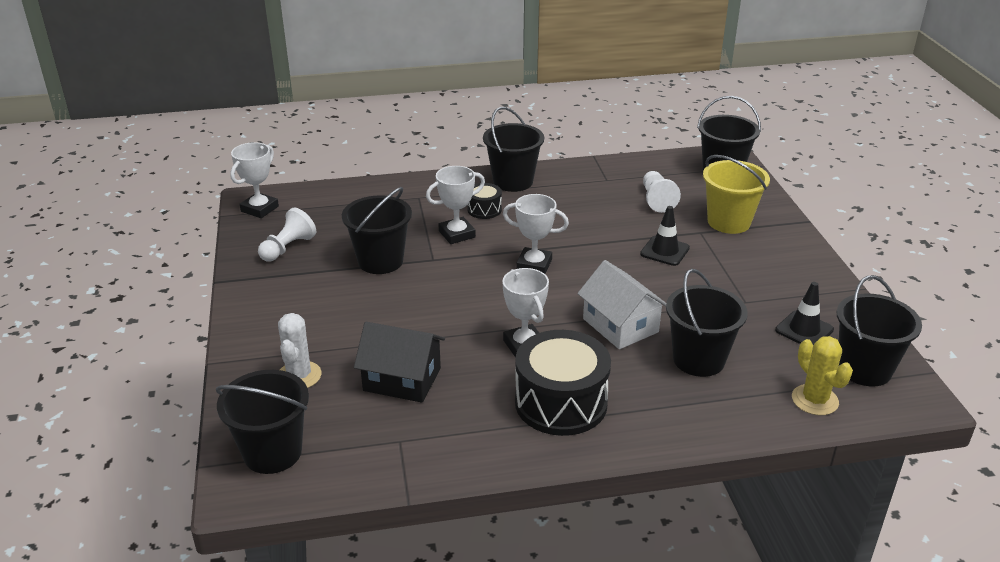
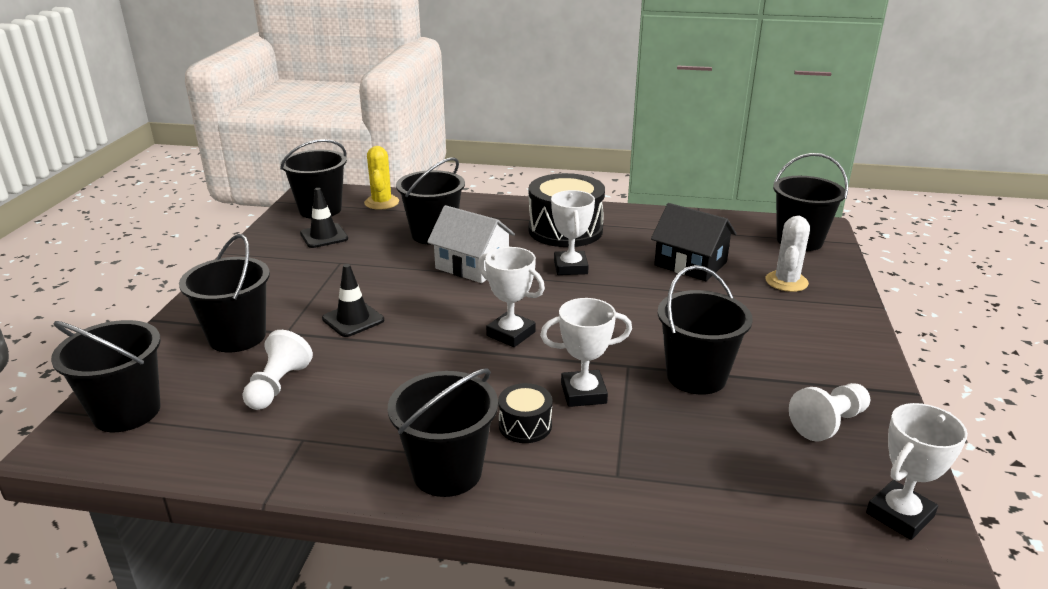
camera: 160 degrees left, 5 degrees down
(620, 325) = (472, 266): white house -> white house turned 45 degrees counterclockwise
(729, 222) = (237, 337): yellow bucket -> black bucket

